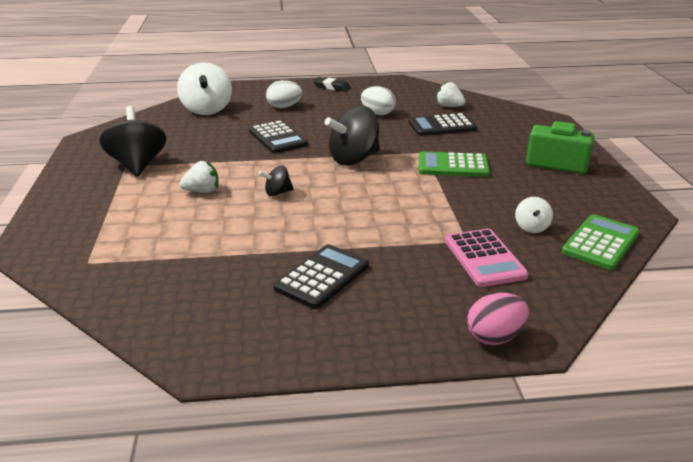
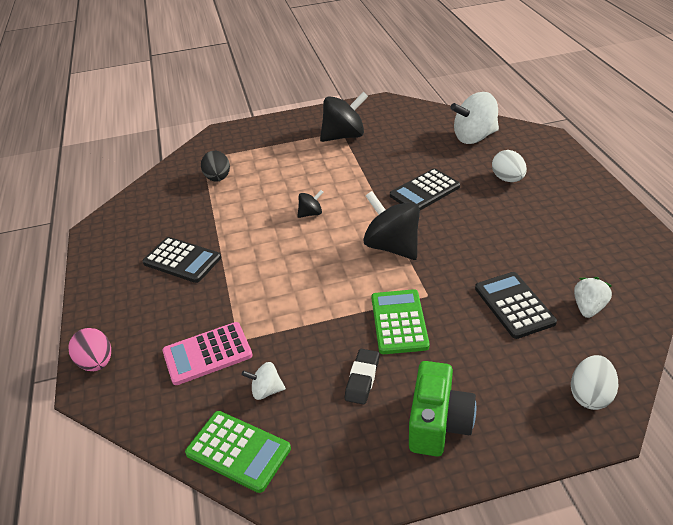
camera: 85 degrees right, 10 degrees up
(153, 250) = (218, 178): none -> black egg
(202, 191) = (306, 176): white strawberry -> none
(277, 193) = (311, 213): black spinning top -> black spinning top turned 90 degrees clockwise
(331, 87) = (592, 200): black eraser -> black eraser (362, 379)
(377, 113) = (526, 247): white egg -> white egg (590, 395)

